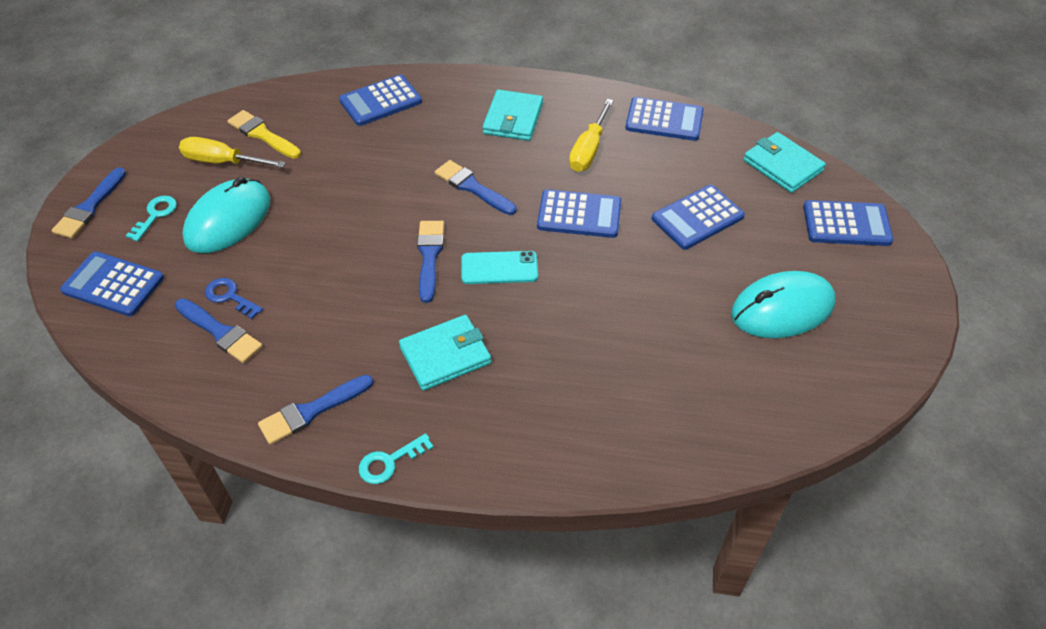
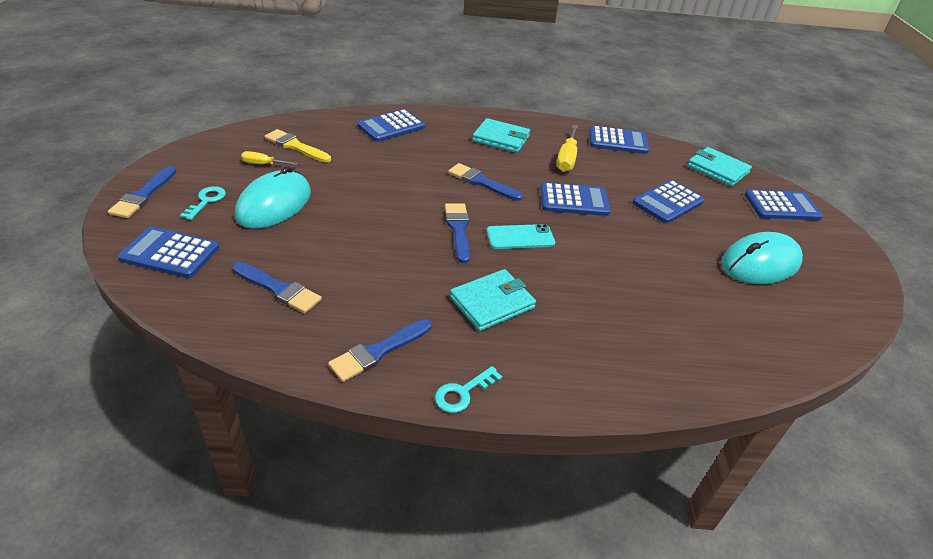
camera: 10 degrees left, 10 degrees down
(223, 162) = (263, 164): yellow screwdriver -> yellow screwdriver, size x0.60
(230, 297) = (284, 261): blue key -> none
(513, 119) = (501, 139): turquoise wallet -> turquoise wallet turned 75 degrees counterclockwise

